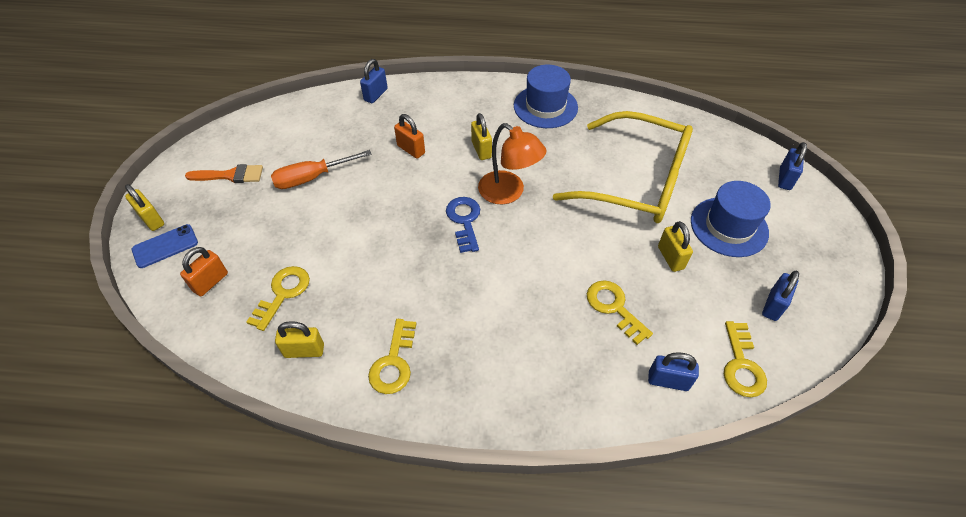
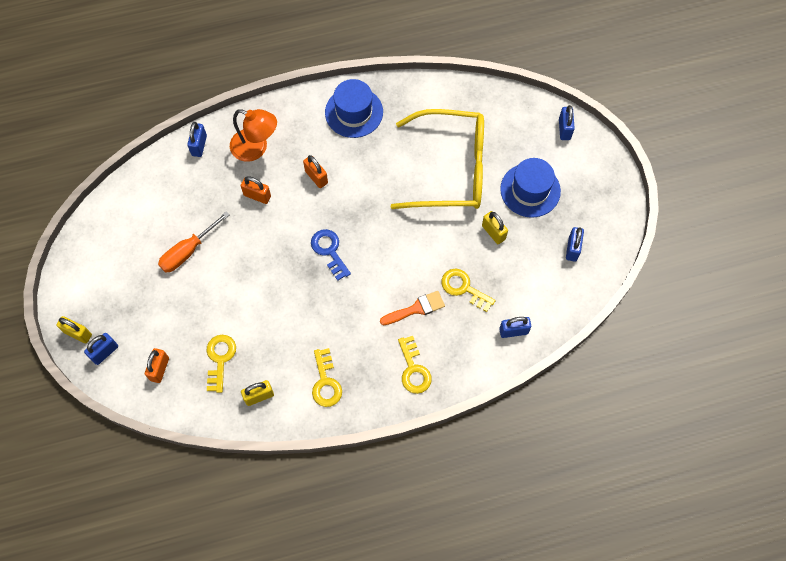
camera: 20 degrees left, 15 degrees up
(165, 246) = (105, 352): blue phone -> blue padlock
(230, 175) = (117, 271): orange brush -> orange brush (416, 309)
(481, 150) = (316, 177): yellow padlock -> orange padlock
(508, 193) = (354, 213): orange lamp -> orange lamp (256, 148)
(741, 365) = (559, 303): yellow key -> yellow key (413, 369)

